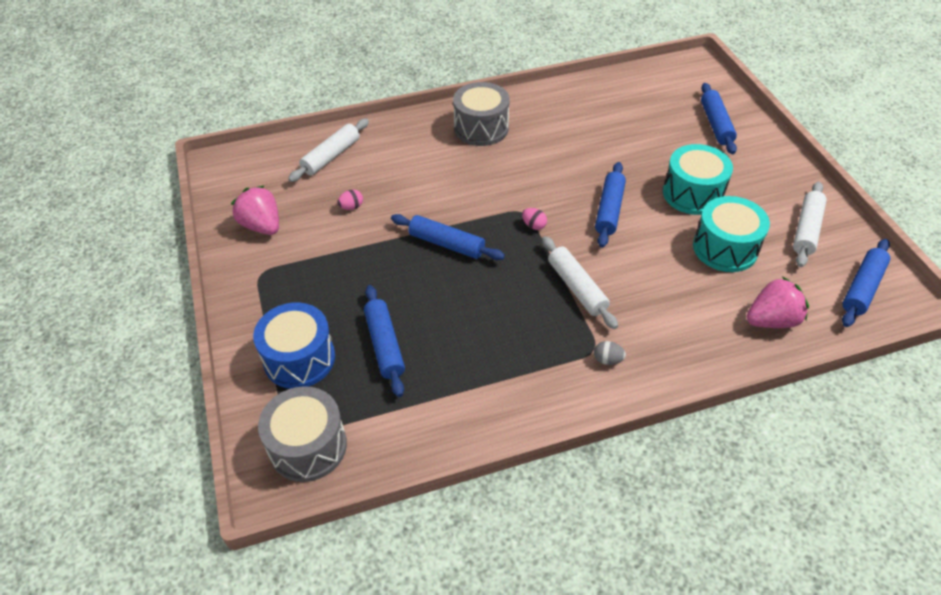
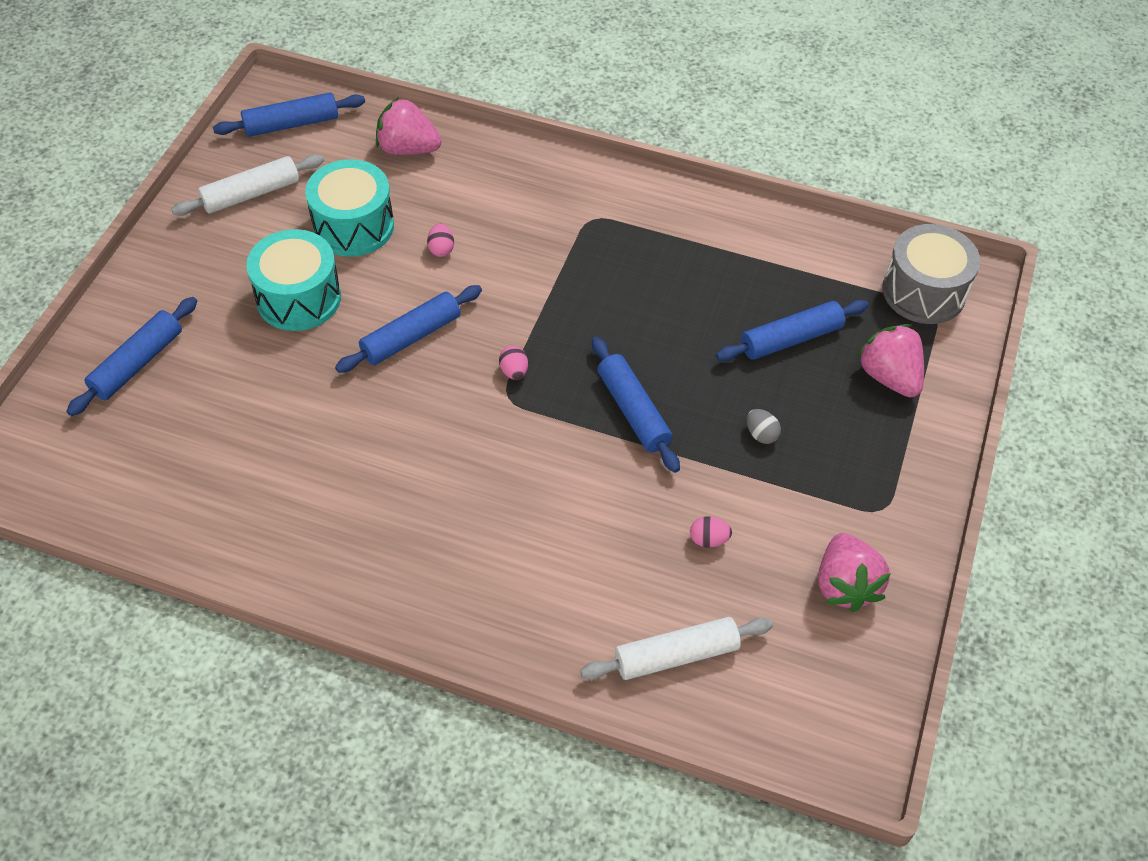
camera: 145 degrees left, 5 degrees up
(299, 359) = (889, 376): blue drum -> pink strawberry
(384, 345) = (791, 339): blue rolling pin -> blue rolling pin turned 45 degrees clockwise
(481, 128) = (424, 563): grey drum -> none
(577, 287) = (545, 278): white rolling pin -> none
(607, 360) = (590, 204): grey egg -> grey egg (761, 434)
(658, 267) = (441, 249): none -> pink egg

